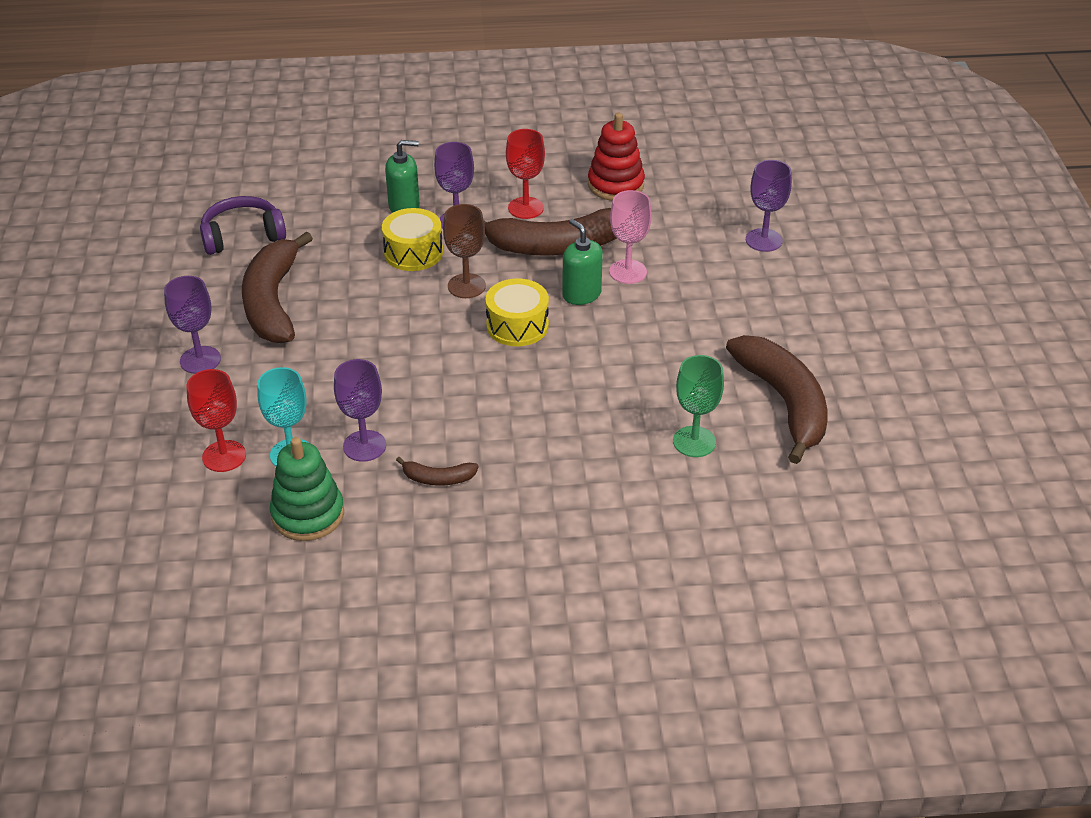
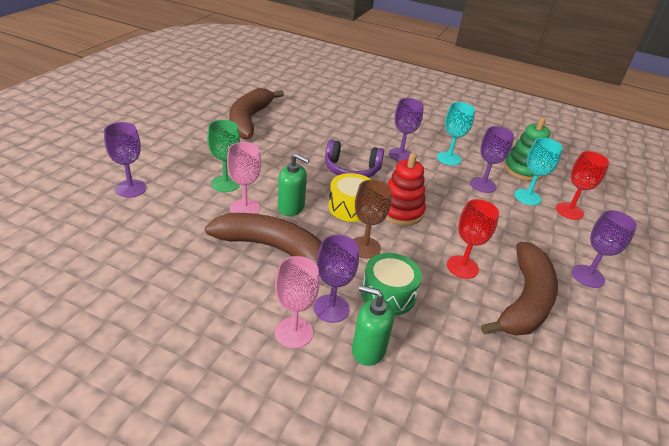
camera: 155 degrees left, 5 degrees down
(242, 235) = (547, 392): purple headphones -> purple headphones (351, 170)
(413, 252) = (388, 294): yellow drum -> green drum
(438, 478) = (448, 158): brown banana -> turquoise goblet
(473, 194) = (293, 332): none -> pink goblet
(514, 447) = (400, 155): none -> purple goblet
(525, 208) = (261, 294): red goblet -> red goblet (462, 267)
(581, 294) = (291, 208): green soap dispenser -> green soap dispenser turned 60 degrees counterclockwise
(615, 185) = (163, 280): red stacking toy -> red stacking toy (400, 211)
(694, 442) = (310, 125): green goblet -> green goblet (225, 183)

